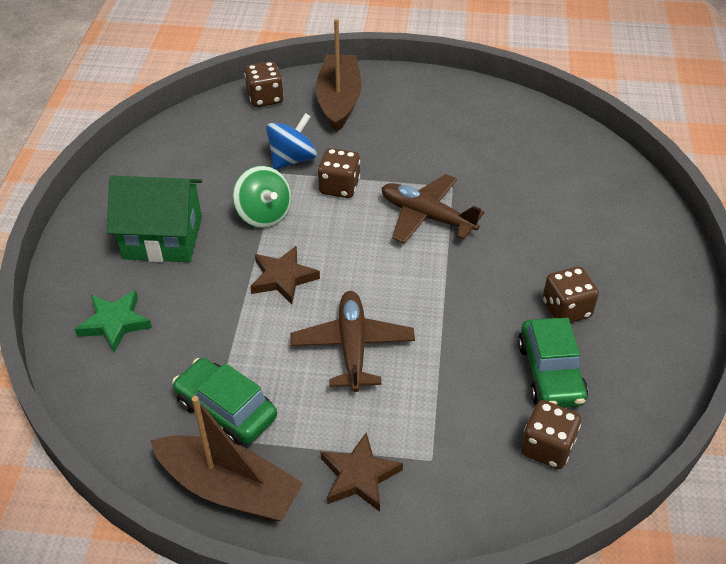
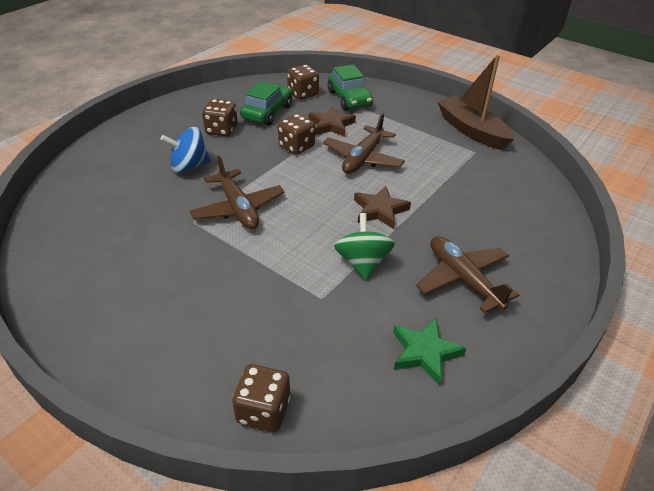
camera: 150 degrees left, 5 degrees down
(114, 323) = (521, 229): green star -> green star (425, 352)
(163, 238) = (463, 279): green house -> brown plane
(226, 410) = (459, 158): green car -> green car (349, 99)
(292, 159) = (298, 307): blue spinning top -> blue spinning top (189, 166)
(339, 101) = (188, 360): brown boat -> none
(339, 187) = (280, 260): brown dice -> brown dice (296, 146)
(359, 476) = (402, 114): brown star -> brown star (331, 125)

